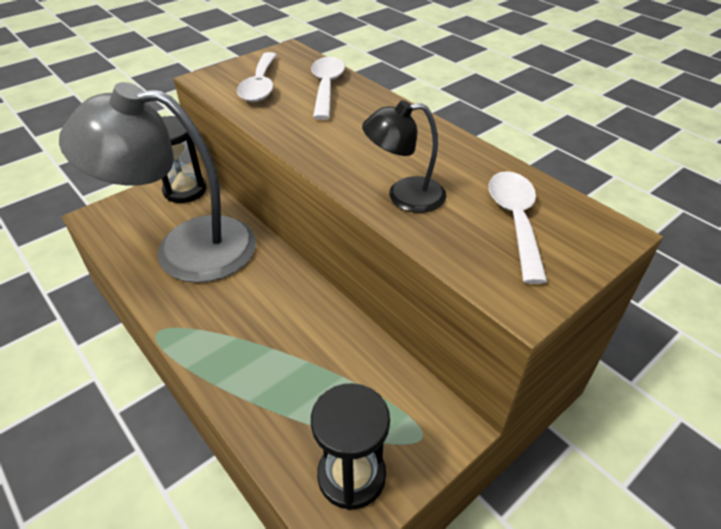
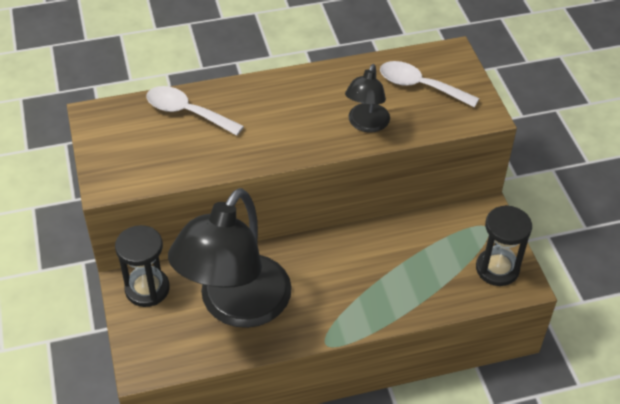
camera: 65 degrees left, 5 degrees up
(185, 248) = (236, 306): grey lamp -> black lamp
(260, 85) = (150, 152): white spoon -> none

